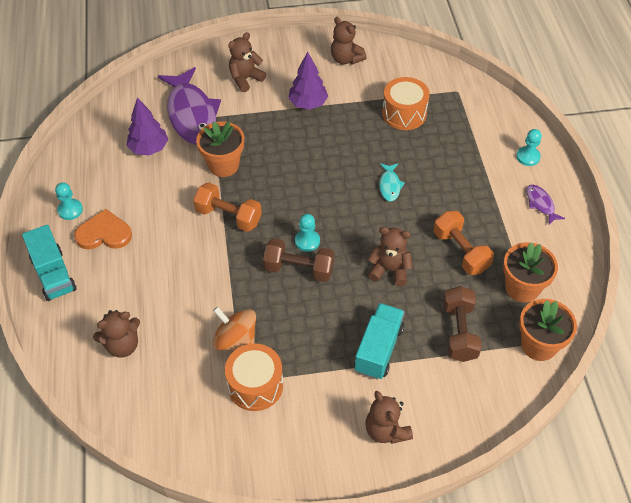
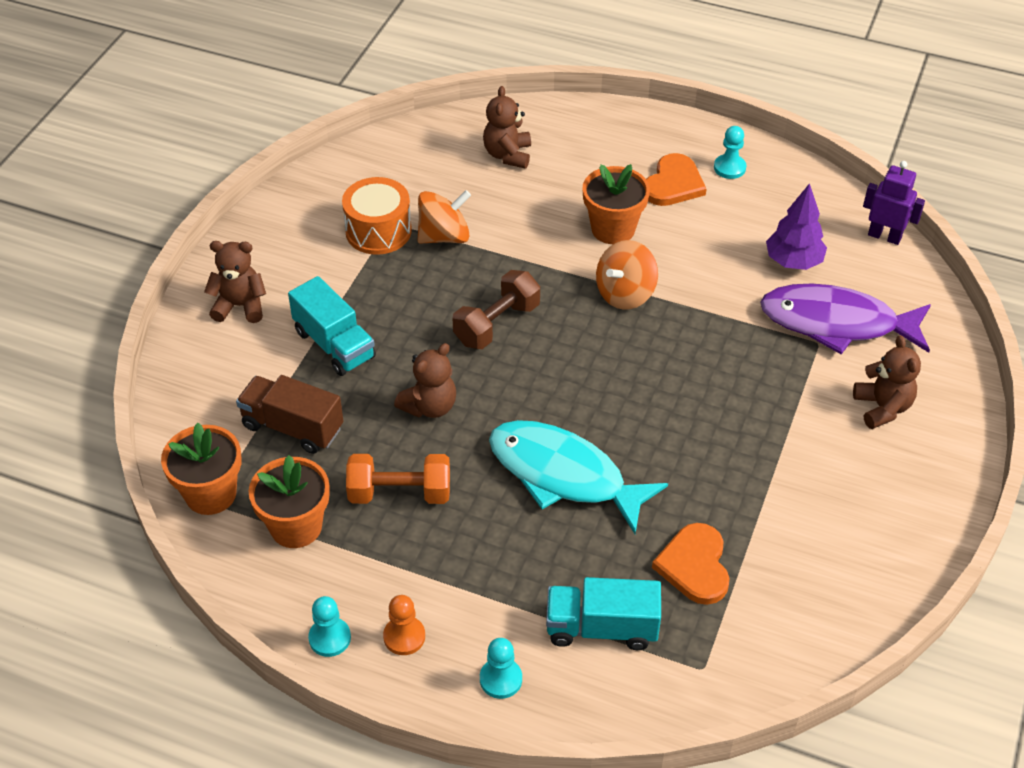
camera: 120 degrees right, 5 degrees down
(53, 274) = (640, 132): turquoise truck -> turquoise truck (601, 628)
(100, 116) = (884, 236): none -> purple robot
(223, 165) = (717, 320): orange flower pot -> orange flower pot (613, 229)
(228, 216) = (625, 294): orange dumbbell -> orange spinning top
(307, 241) = (533, 349): turquoise pawn -> turquoise pawn (329, 638)
(308, 104) = (785, 457): purple tree -> none
(346, 59) = (866, 552): brown teddy bear -> none
(389, 185) = (564, 475): turquoise fish -> turquoise fish, size x2.29
(404, 113) = (694, 566): orange drum -> orange heart
(459, 332) = (292, 427): brown dumbbell -> brown truck
(541, 204) = (404, 637): purple fish -> orange pawn

